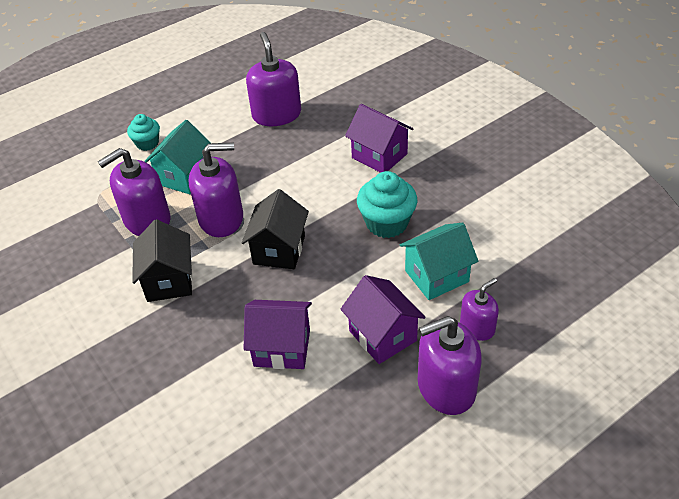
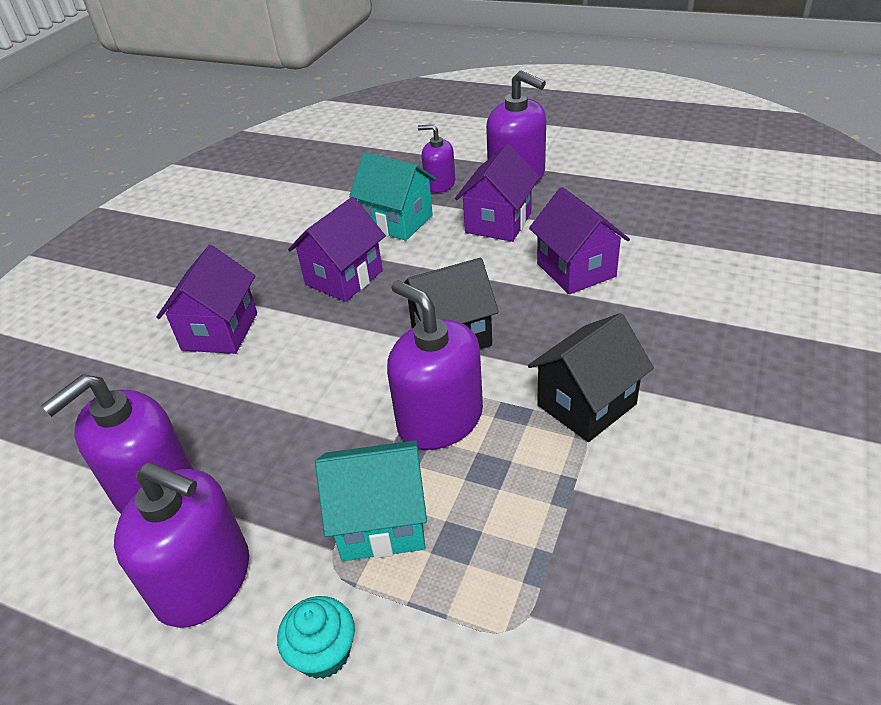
camera: 120 degrees left, 5 degrees down
(147, 220) = (509, 505): purple soap dispenser -> purple soap dispenser (204, 580)
(387, 223) = (344, 278): turquoise cupcake -> purple house

